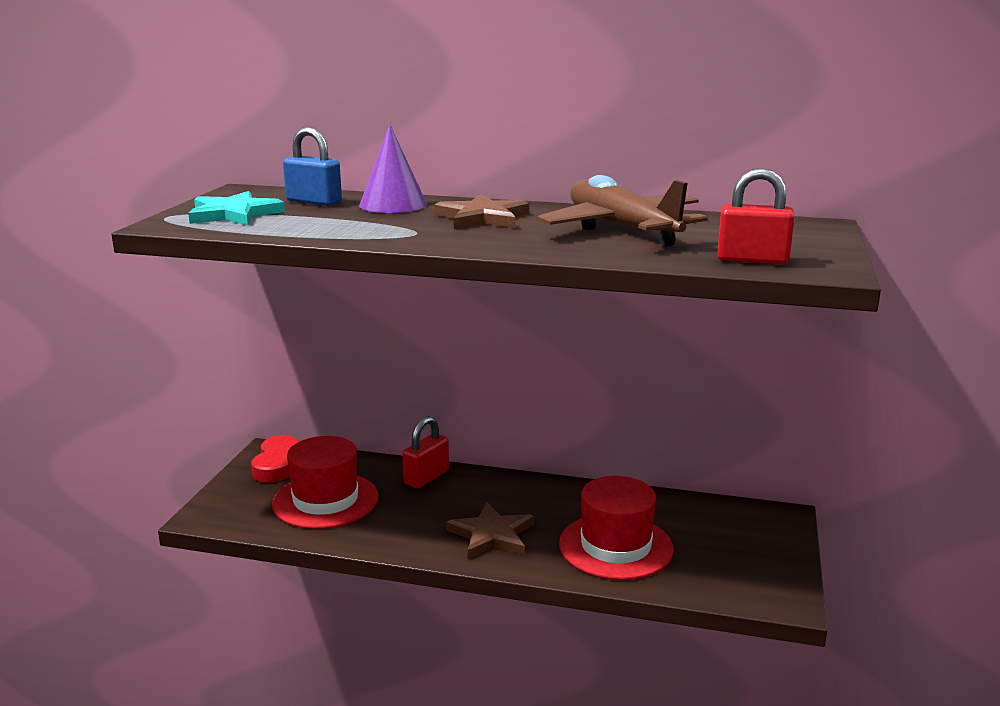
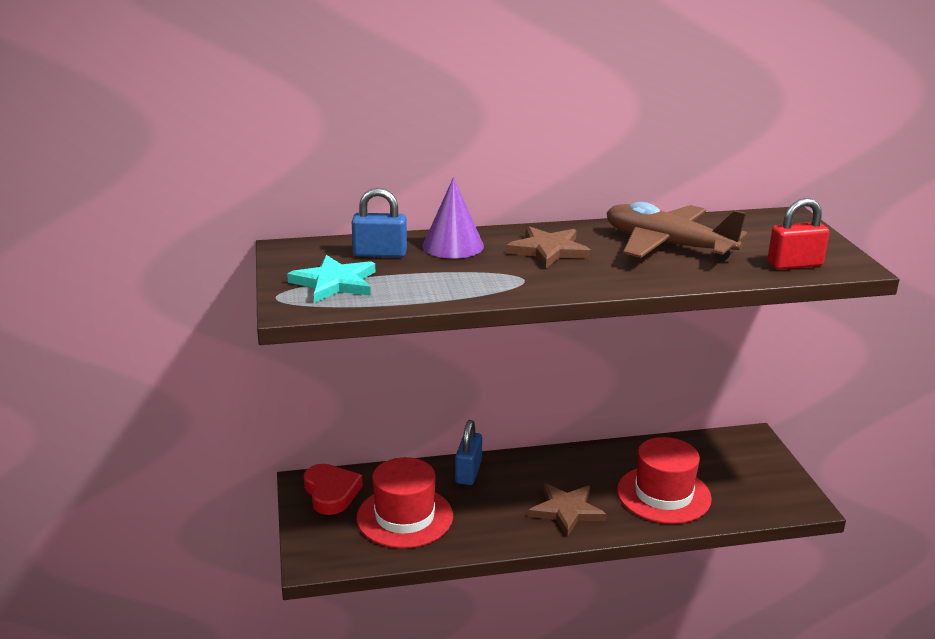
camera: 25 degrees left, 5 degrees up
(426, 477) = (468, 472): red padlock -> blue padlock

